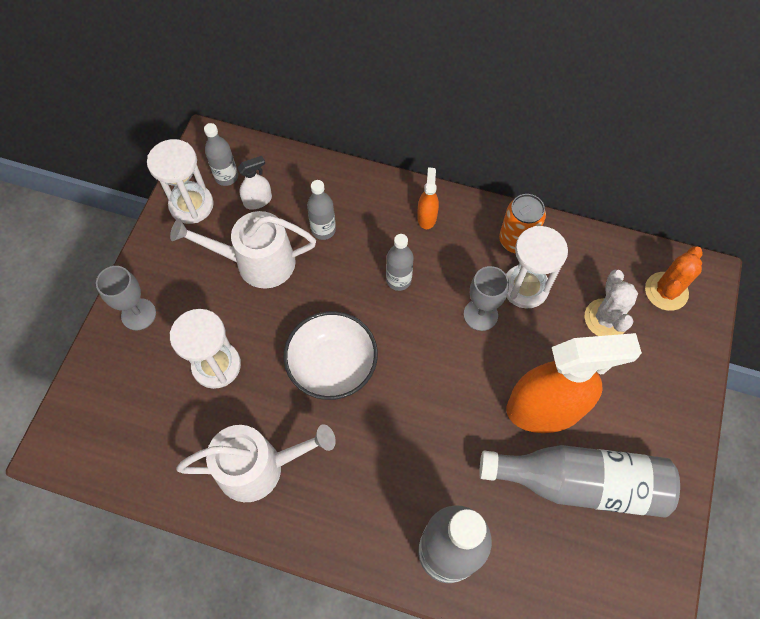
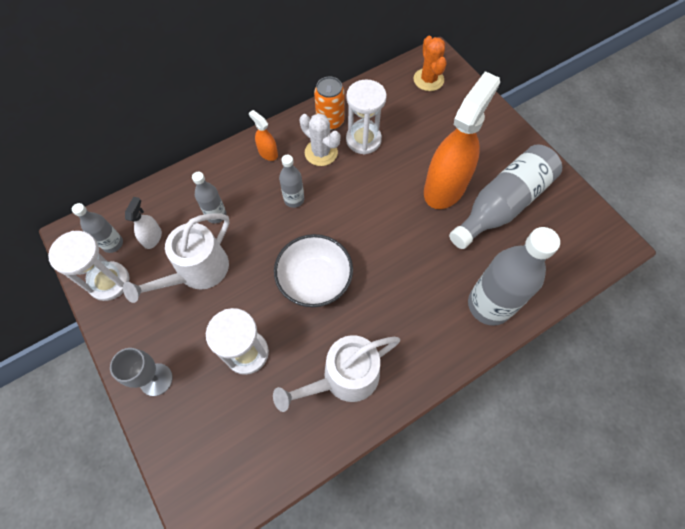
camera: 50 degrees left, 0 degrees up
(259, 467) = (344, 377): white watering can -> white watering can turned 150 degrees counterclockwise
(480, 315) = (358, 174): grey goblet -> none
(606, 318) = (418, 118): white cactus -> white cactus (321, 152)

